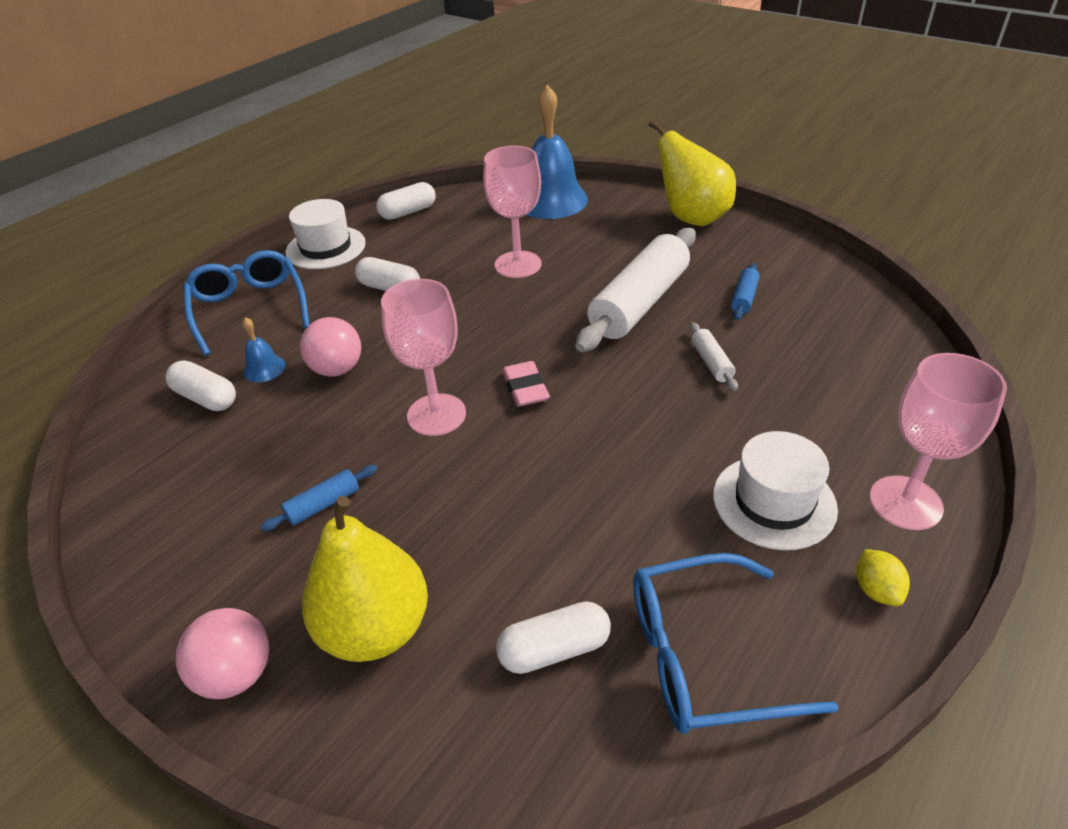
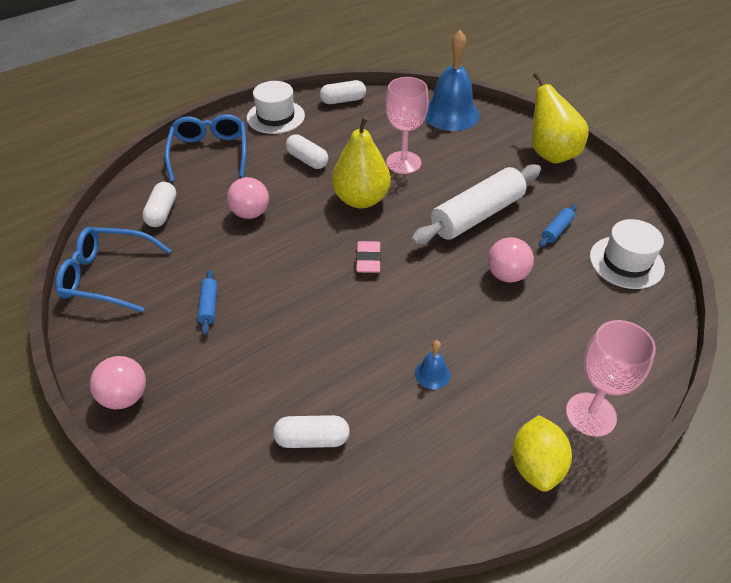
camera: 15 degrees right, 5 degrees up
(206, 398) = (162, 212): white capsule -> white capsule turned 45 degrees clockwise
(264, 368) = (204, 200): blue bell -> blue bell (432, 374)
(323, 504) = (209, 306): blue rolling pin -> blue rolling pin turned 75 degrees counterclockwise
(375, 628) = (212, 394): yellow pear -> yellow pear (361, 199)
(436, 415) = (302, 263): pink goblet -> none
(705, 656) = (403, 472): blue glasses -> blue glasses (108, 276)
(711, 363) = (506, 275): white rolling pin -> pink ball
(774, 501) = (499, 387): white hat -> white hat (626, 262)
(876, 590) = (536, 466): yellow lemon -> yellow lemon, size x1.75

